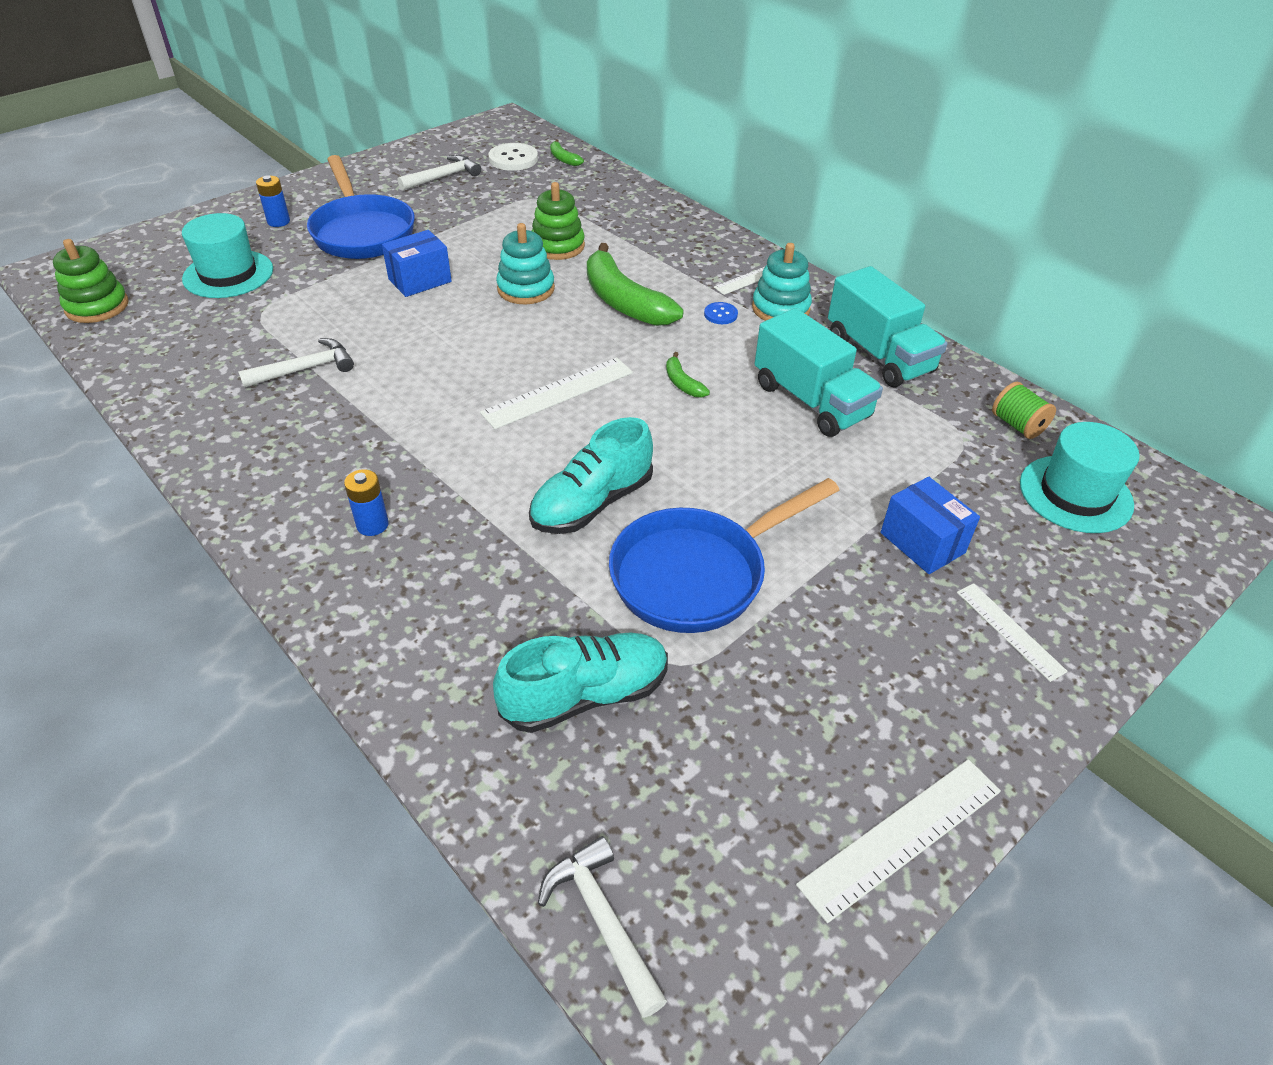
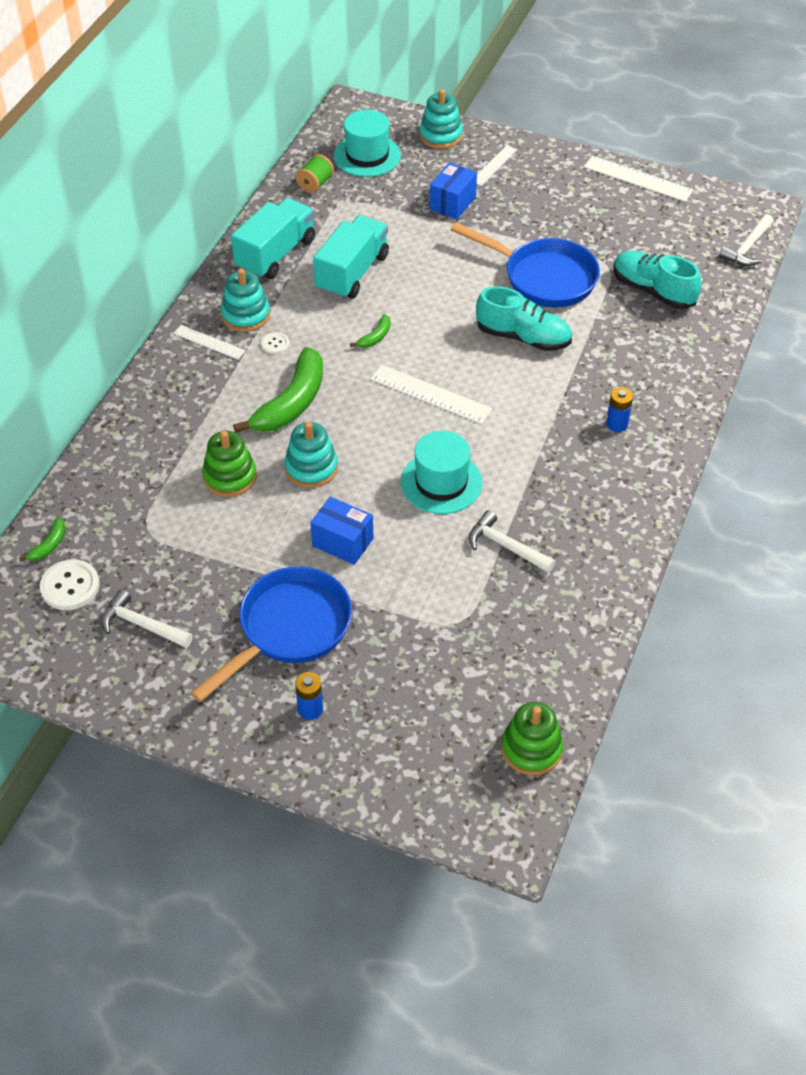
camera: 115 degrees left, 5 degrees up
(228, 274) = (421, 686): turquoise hat -> turquoise hat (441, 482)
(720, 314) = (275, 344): blue button -> white button
(1116, 595) = (440, 135): none -> turquoise stacking toy

